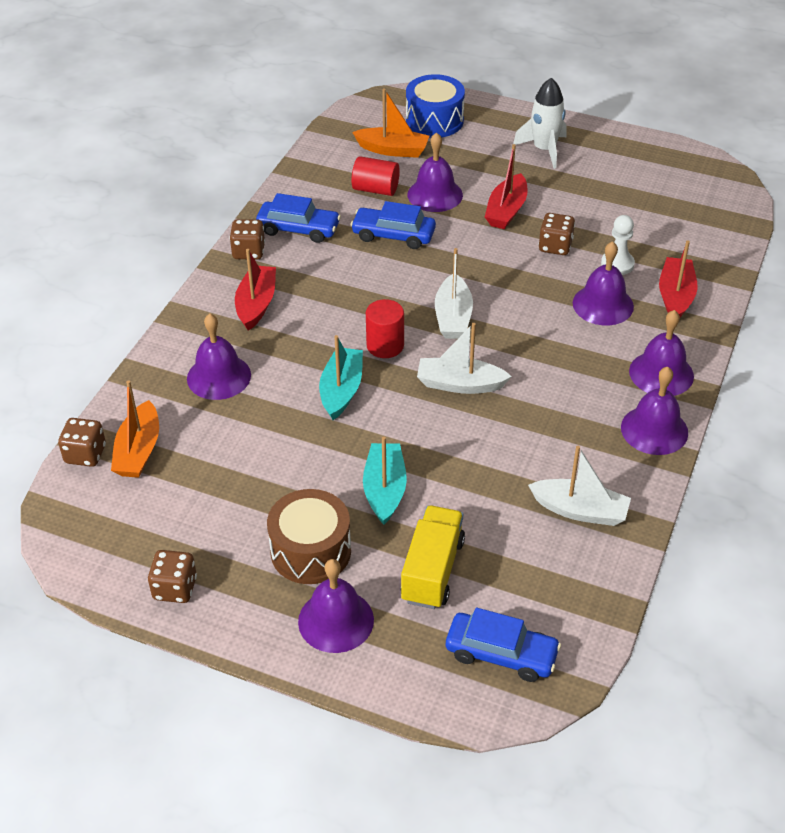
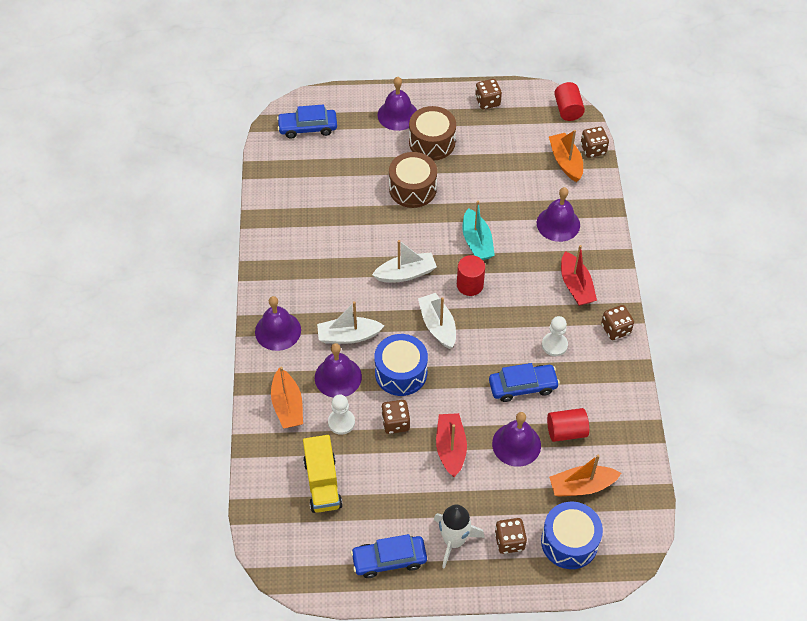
camera: 155 degrees right, 10 degrees up
(65, 527) = (568, 110): none -> red cylinder
(298, 229) = (596, 365): blue car -> blue car (389, 559)
(329, 259) = (554, 345): none -> white pawn
(385, 490) = (412, 189): turquoise boat -> brown drum
(432, 570) = (362, 155): yellow truck -> yellow truck (322, 483)
(490, 135) = (509, 541): none -> brown dice
(524, 286) = (401, 373): none -> blue drum
(580, 510) = (296, 216): white boat -> white boat (348, 336)
(654, 430) = (269, 285): purple bell -> none
(675, 296) = (287, 405): red boat -> orange boat

